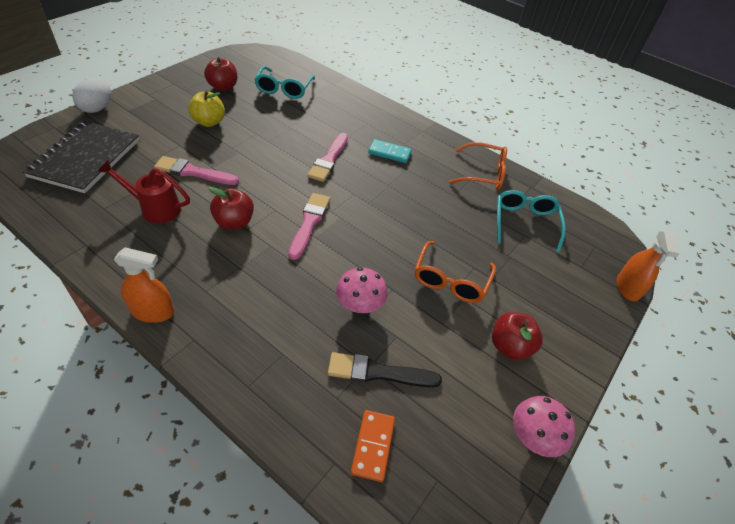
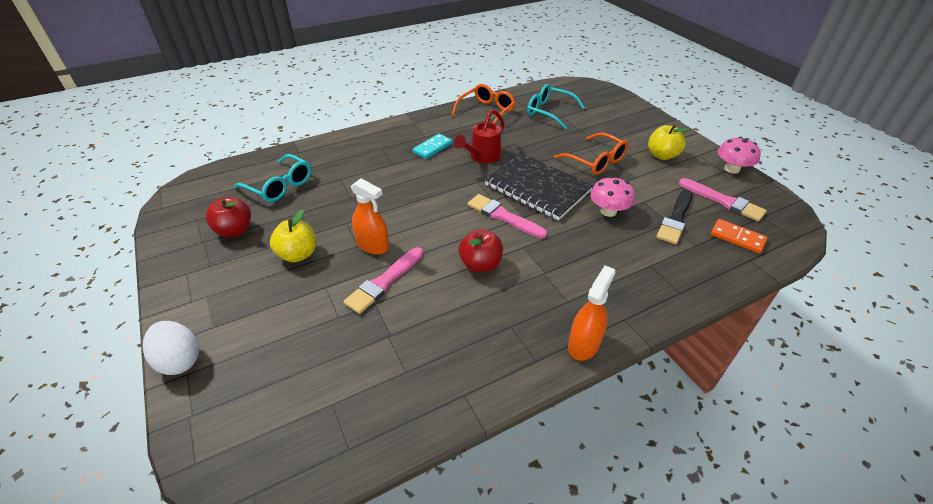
camera: 60 degrees left, 5 degrees down
(86, 158) = (293, 382): black notebook -> black notebook (537, 188)
(155, 208) = (430, 323): red watering can -> red watering can (482, 156)
(329, 159) = (421, 184): pink brush -> pink brush (724, 201)
(510, 346) = (662, 155): red apple -> yellow apple
(628, 287) = (622, 96): orange spray bottle -> orange spray bottle (373, 245)

